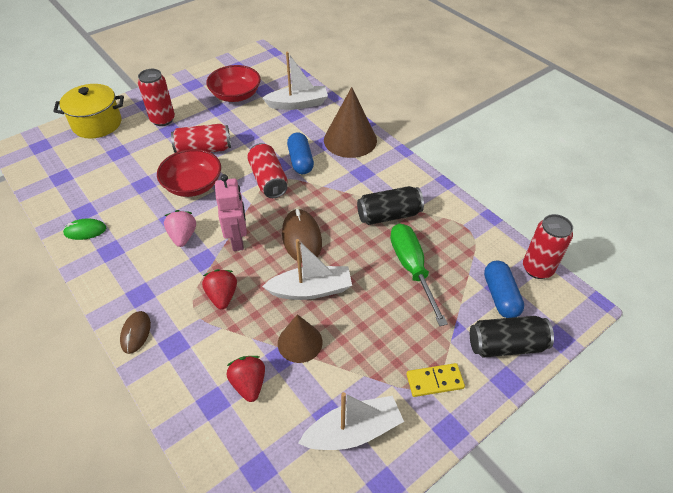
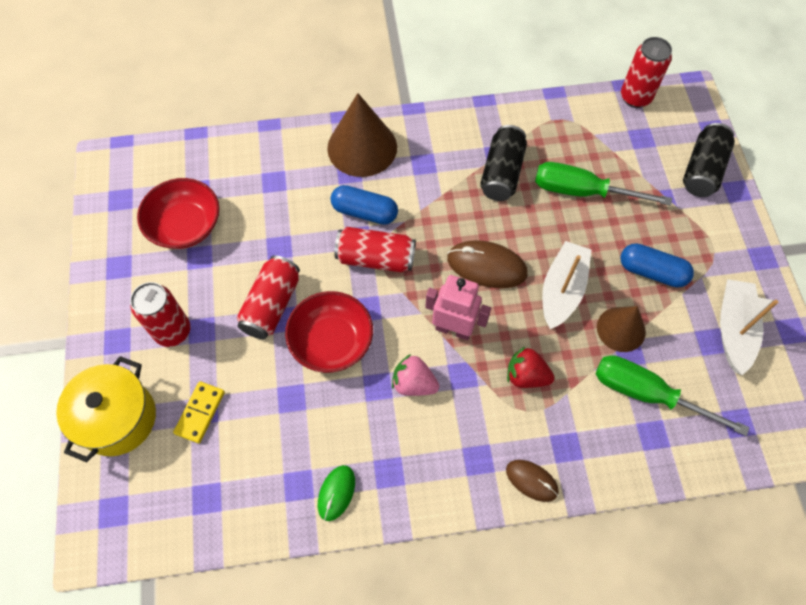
camera: 60 degrees left, 15 degrees up
(249, 384) = (647, 394): red strawberry -> green screwdriver
(298, 104) = (257, 167): white boat -> none
(434, 381) = (713, 242): yellow domino -> yellow domino (200, 413)
(500, 296) = (650, 142): blue capsule -> blue capsule (652, 272)

